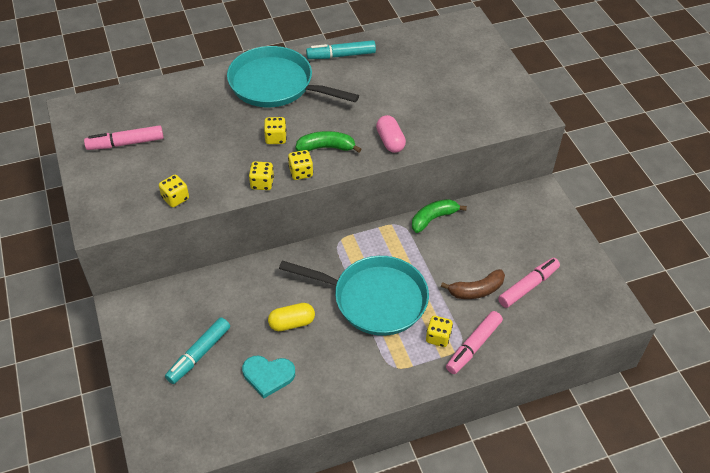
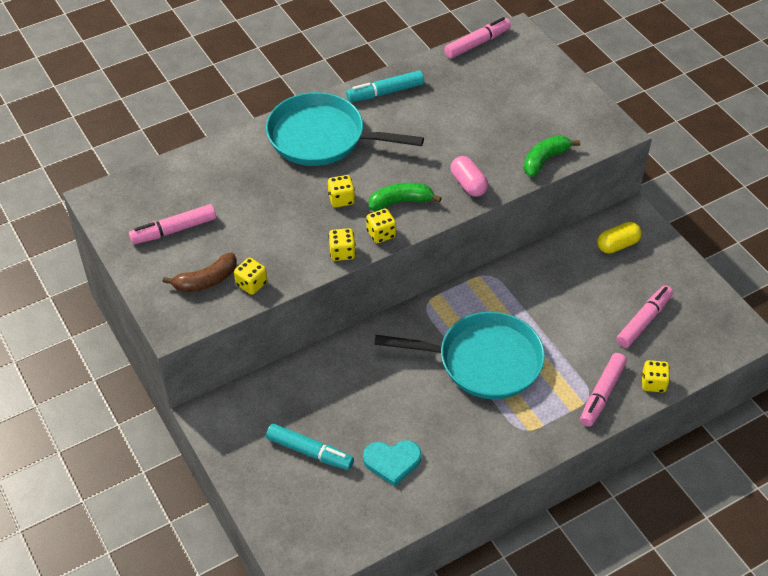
camera: 10 degrees left, 0 degrees up
(199, 354) = (310, 452): turquoise marker -> turquoise marker turned 90 degrees counterclockwise
(292, 323) = (401, 401): yellow capsule -> yellow capsule (617, 245)
(432, 26) = (477, 43): none -> pink marker
(433, 218) = (523, 262): green banana -> green banana (545, 160)
(438, 337) = (562, 391): yellow dice -> yellow dice (653, 383)
(476, 290) = (590, 334): brown banana -> brown banana (206, 280)

